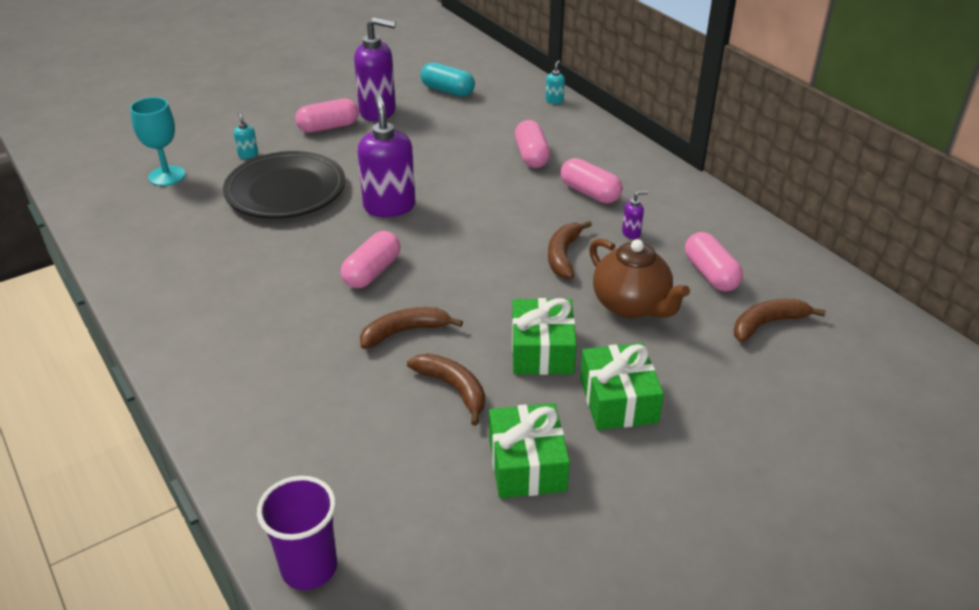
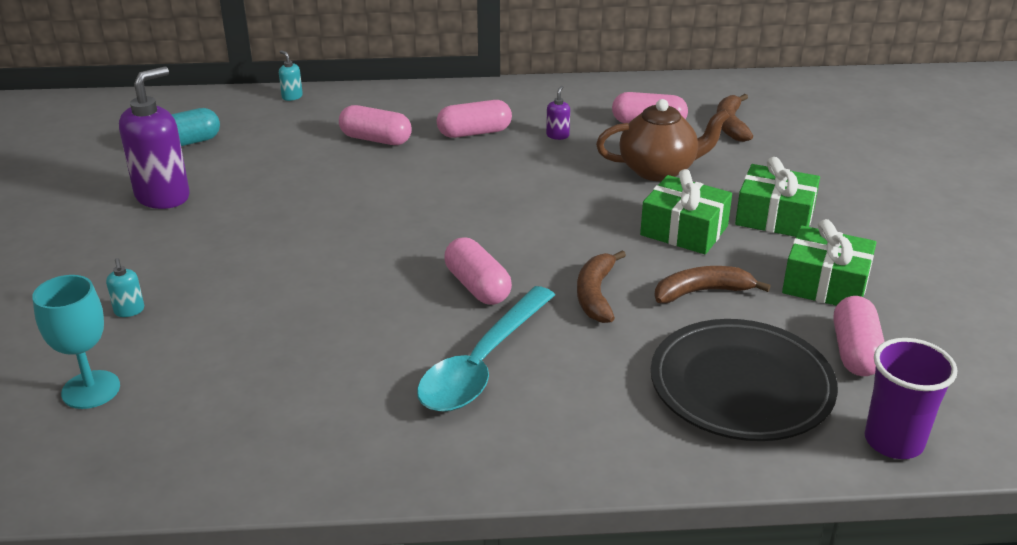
camera: 60 degrees left, 5 degrees down
(248, 154) = (129, 311): turquoise soap dispenser -> turquoise soap dispenser turned 120 degrees counterclockwise
(279, 307) = (482, 364): none -> turquoise spoon
(286, 191) = (252, 303): black plate -> black plate (741, 387)
(328, 127) = (148, 237): pink capsule -> pink capsule (855, 352)
(389, 206) = (369, 243): purple soap dispenser -> none
(563, 255) = (557, 177): brown banana -> none

